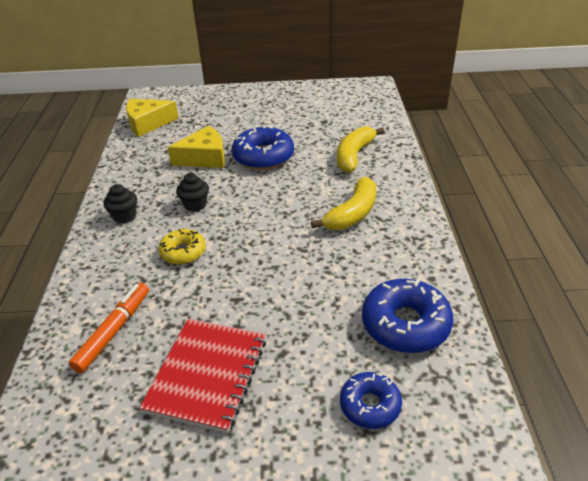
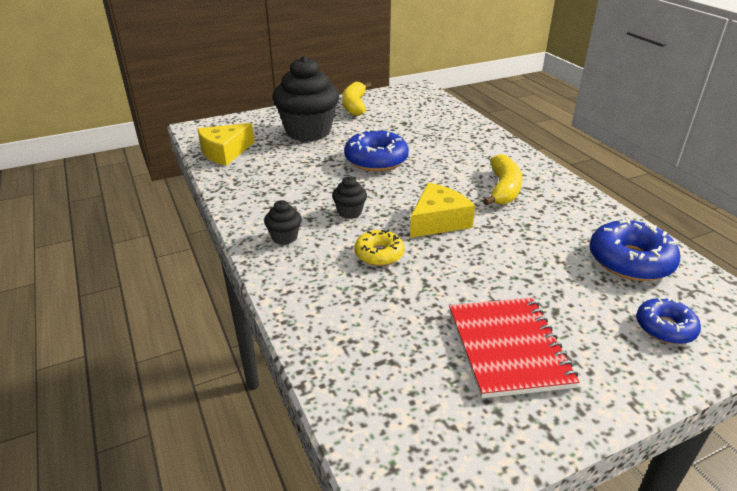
camera: 25 degrees left, 5 degrees down
(113, 331) = (378, 339): orange marker -> none
(204, 158) = (318, 171): yellow cheese -> yellow cheese (438, 221)
(230, 116) = (308, 132): none -> black cupcake
(354, 156) = (459, 145): yellow banana -> yellow banana (355, 106)

